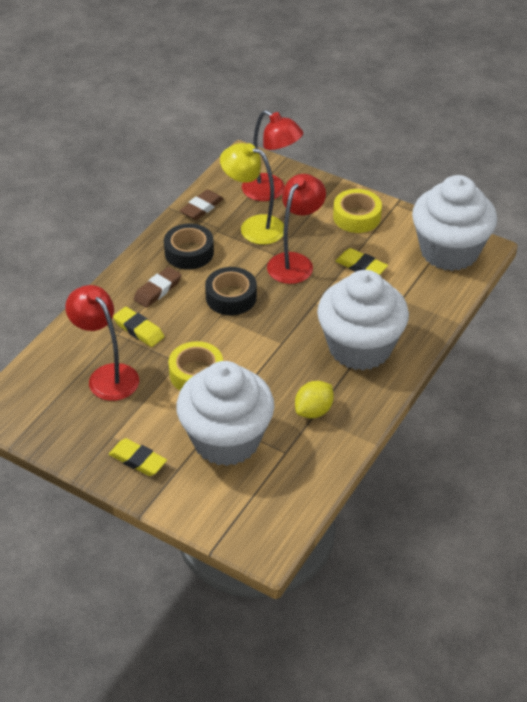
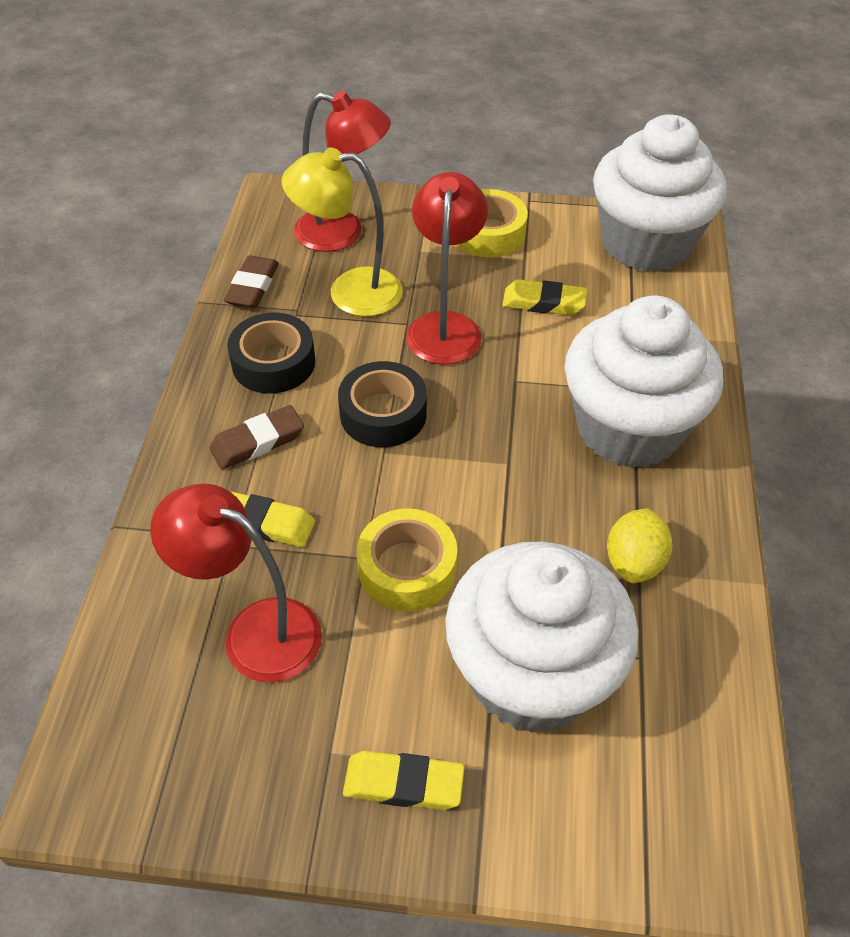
camera: 25 degrees left, 5 degrees up
(157, 290) = (257, 442): brown eraser -> brown eraser turned 45 degrees clockwise

